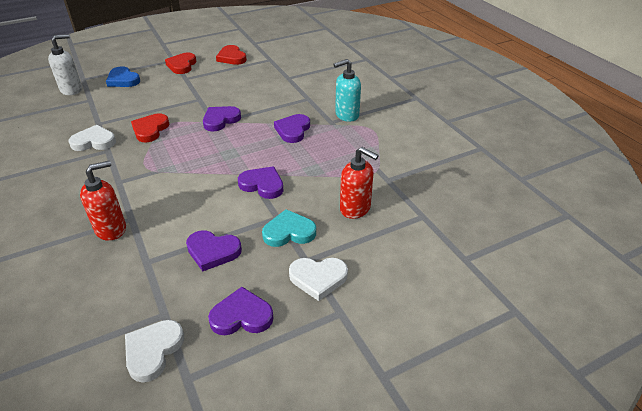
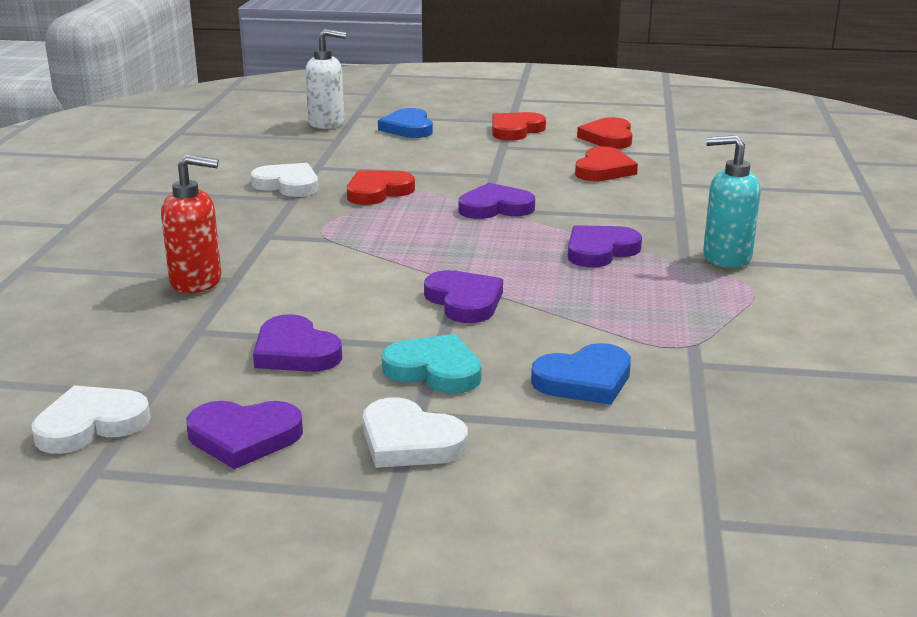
camera: 35 degrees right, 15 degrees down
(241, 316) = (244, 437): purple heart -> purple heart turned 150 degrees clockwise
(248, 79) = (603, 170): none -> red heart
(355, 208) = (584, 380): red soap dispenser -> blue heart

